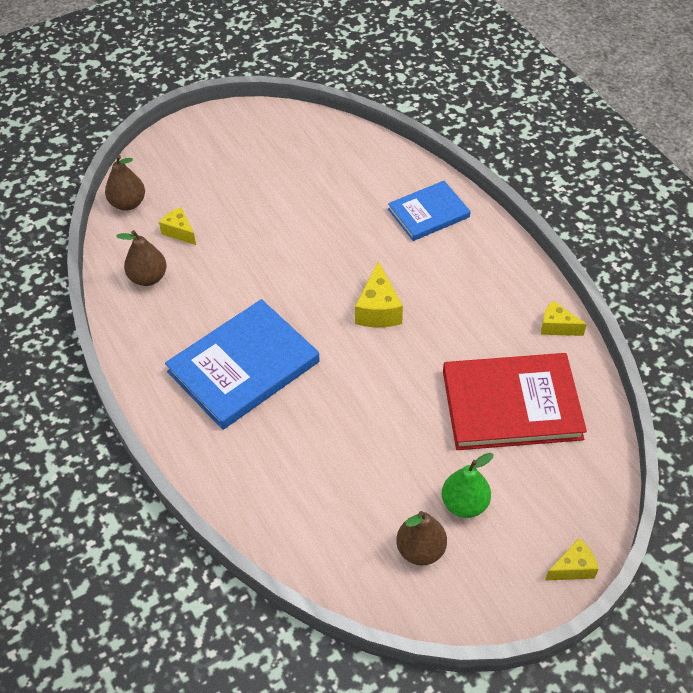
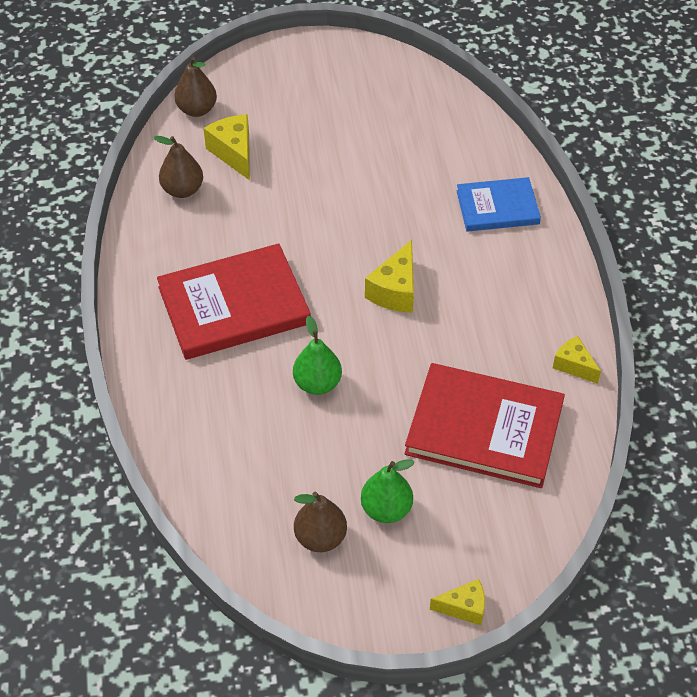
camera: 20 degrees right, 0 degrees up
(179, 232) = (234, 153): yellow cheese -> yellow cheese, size x1.52
(243, 367) = (234, 306): blue book -> red book
(351, 412) = (317, 383): none -> green pear

